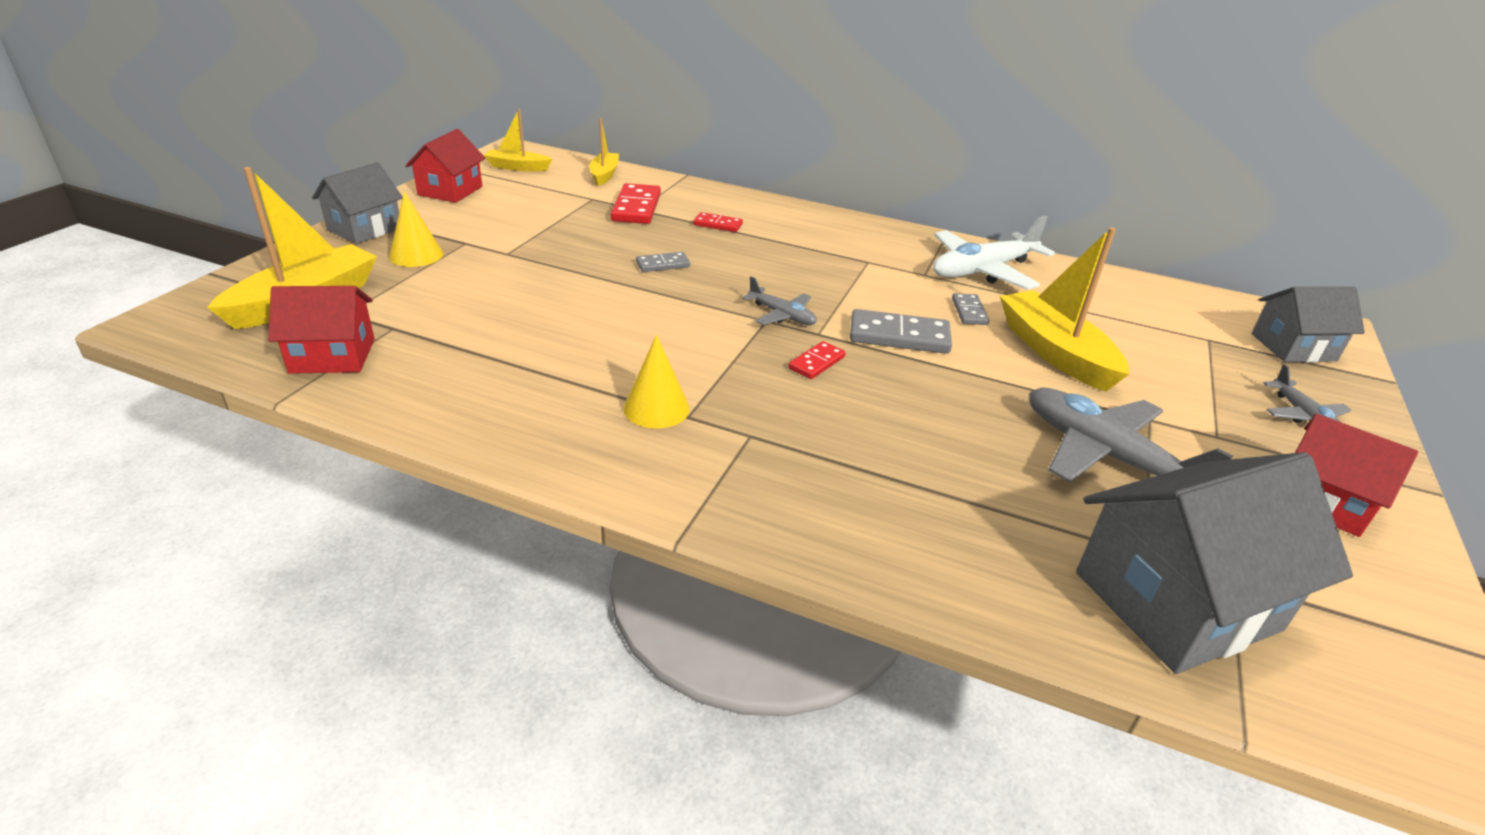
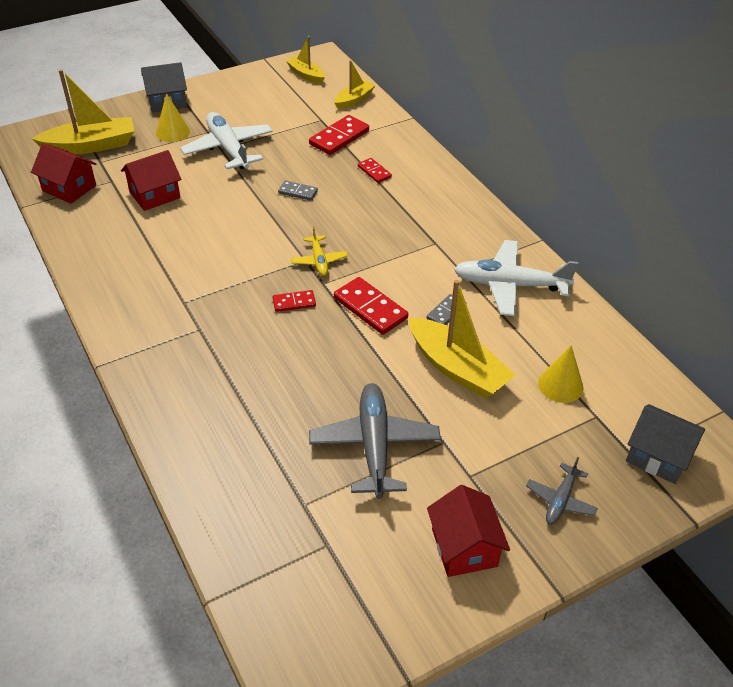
camera: 40 degrees right, 10 degrees up
(450, 191) = (243, 84): red house -> red house (154, 195)
(517, 250) = (228, 149): none -> white plane
(656, 408) = (174, 290): yellow cone -> yellow cone (560, 385)
(782, 315) = (319, 261): grey plane -> yellow plane
(899, 336) = (370, 308): grey domino -> red domino
(1055, 352) = (457, 368): yellow boat -> yellow boat turned 120 degrees clockwise
(1177, 601) = (279, 533): grey house -> none

